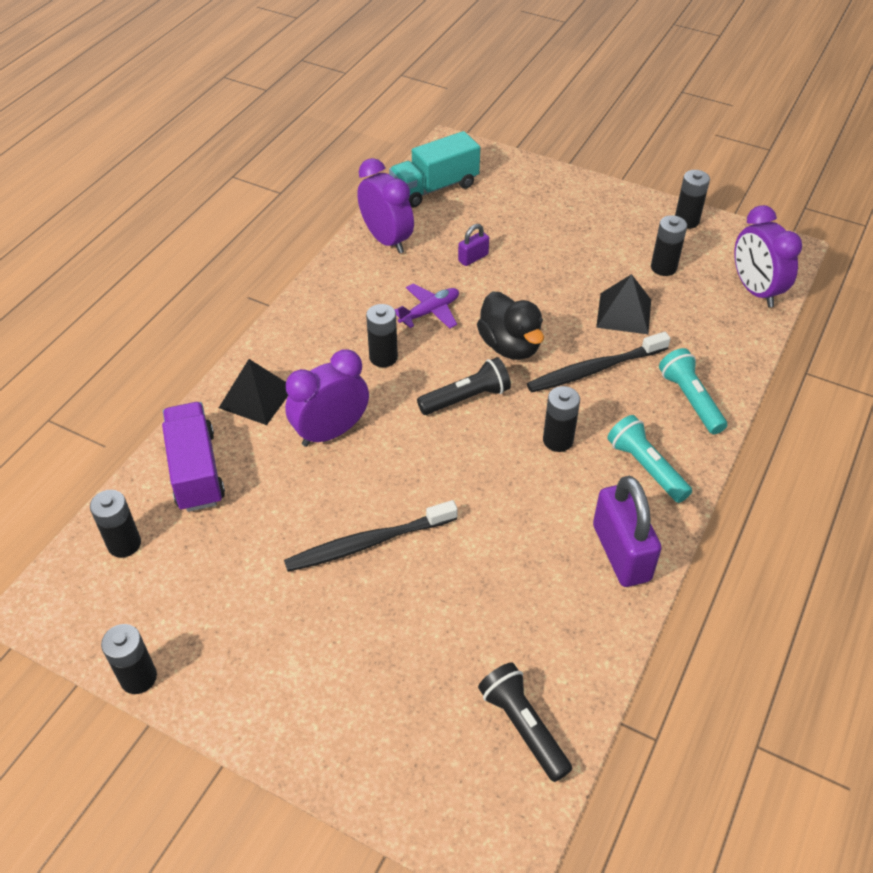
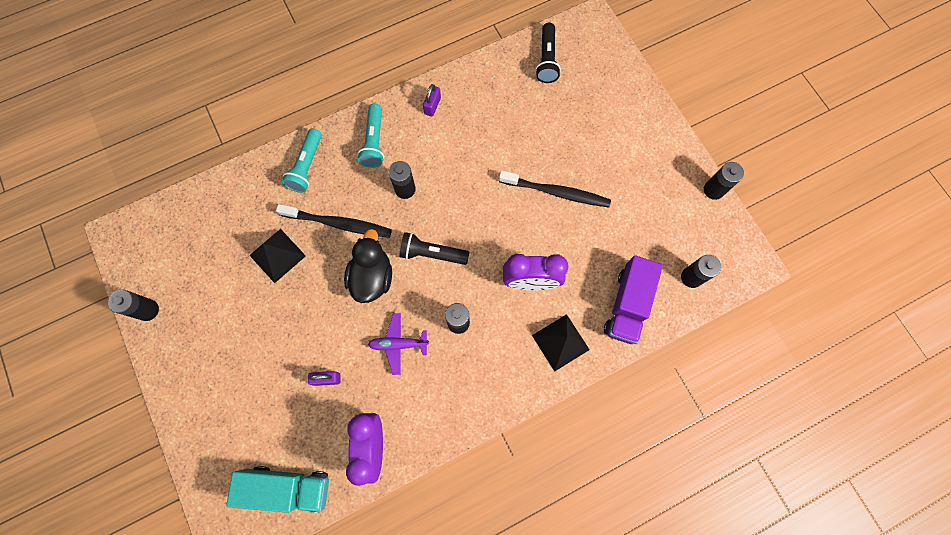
camera: 145 degrees left, 25 degrees up
(621, 552) = (432, 106): purple padlock -> purple padlock, size x0.49
(663, 267) = (211, 277): black battery -> none
(755, 290) = (179, 217): purple clock -> none

